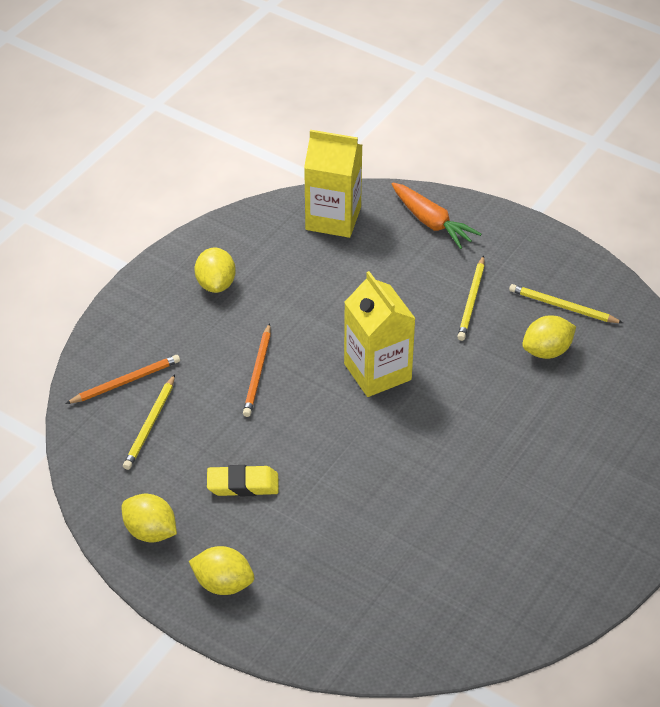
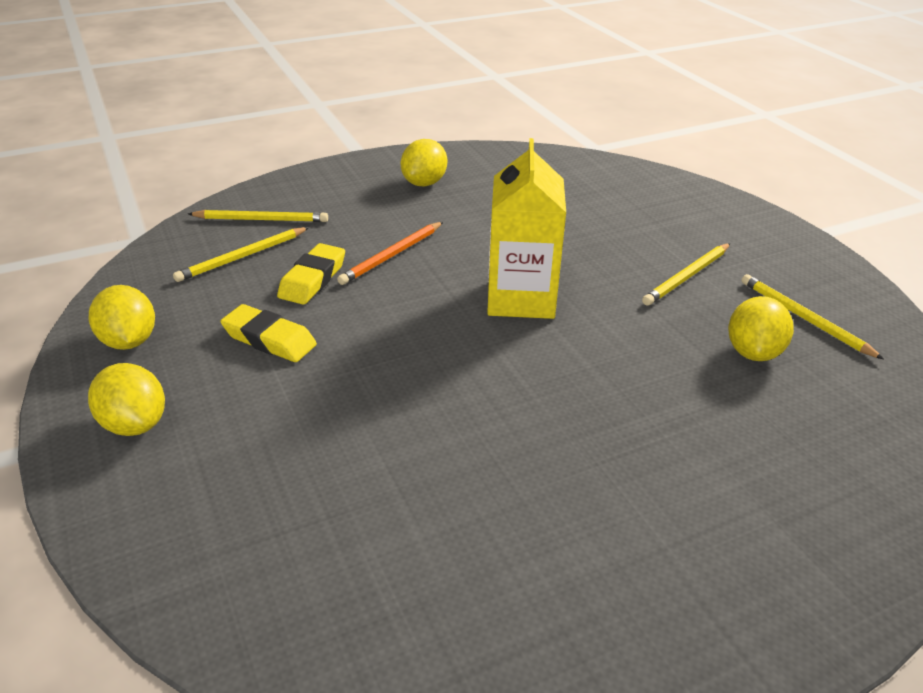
camera: 30 degrees right, 10 degrees down
(125, 381) = (261, 219): orange pencil -> yellow pencil
(222, 421) = (313, 279): none -> yellow eraser
(333, 218) = (585, 174): yellow carton -> none
(431, 222) = (689, 205): orange carrot -> none
(547, 351) = (753, 352): yellow lemon -> yellow lemon turned 75 degrees counterclockwise

